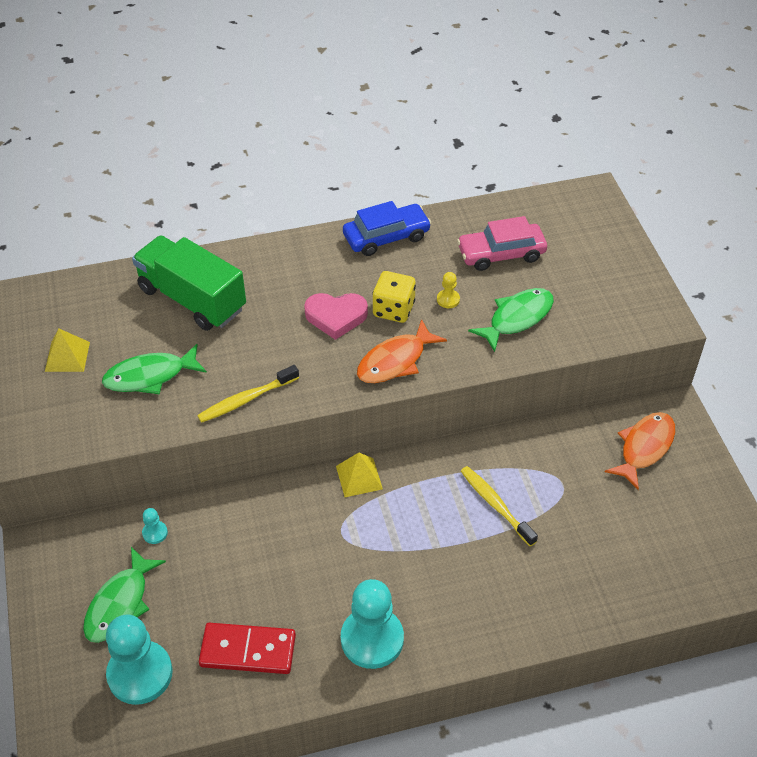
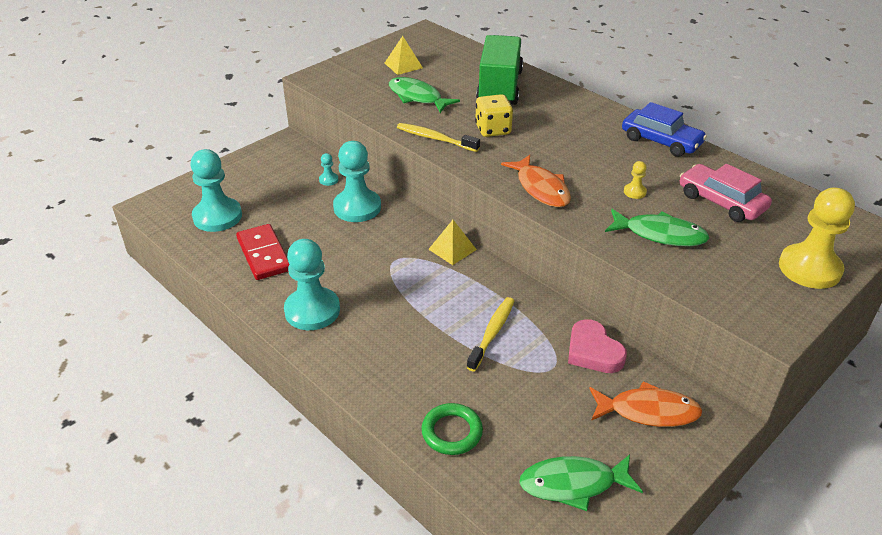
camera: 60 degrees right, 10 degrees down
(120, 604) = (264, 188): green fish -> green fish (573, 484)
(229, 528) = (357, 207): none -> turquoise pawn
(336, 317) = (552, 147): pink heart -> pink heart (593, 351)
(393, 309) = (591, 170): yellow dice -> yellow dice (493, 129)
(395, 361) = (541, 188): orange fish -> orange fish turned 135 degrees counterclockwise
(595, 594) = (452, 432): none -> green ring
(615, 257) = (809, 268): none -> yellow pawn

